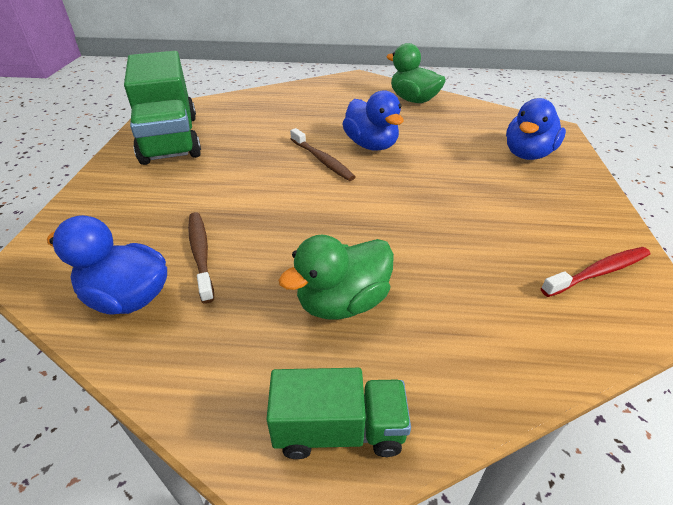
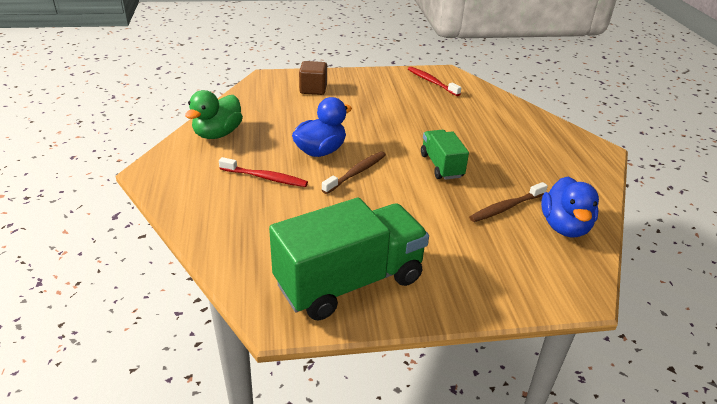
camera: 105 degrees left, 5 degrees down
(331, 116) = (265, 178): none -> red toothbrush
(339, 429) = (574, 143): green truck -> green truck (441, 166)
(342, 302) = (505, 149): green duck -> none
(527, 154) = (313, 89): blue duck -> brown cube

